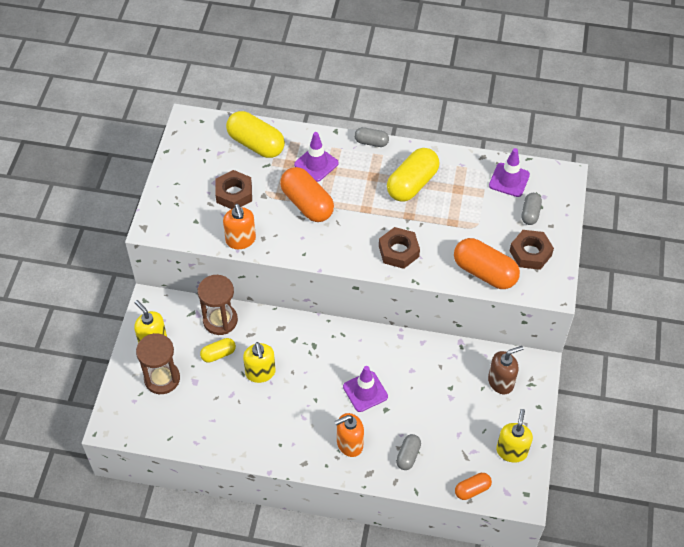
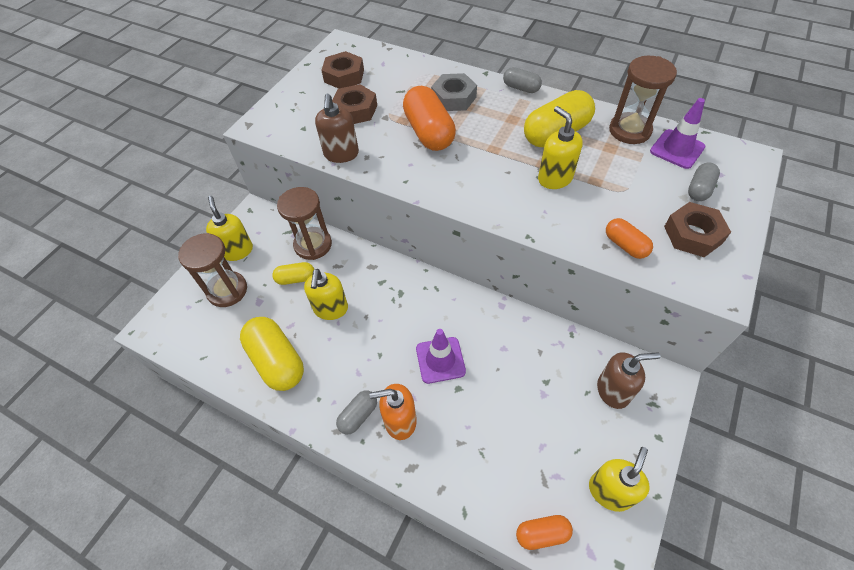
camera: 20 degrees right, 0 degrees up
(240, 240) = (341, 154): orange soap dispenser -> brown soap dispenser
(256, 144) = (398, 71): yellow capsule -> yellow capsule (277, 361)
(316, 164) = (453, 98): purple traffic cone -> grey nut
(398, 251) = (519, 199): brown nut -> brown nut (344, 76)
(408, 455) = (468, 457): grey capsule -> grey capsule (358, 415)
(421, 226) = (554, 178): none -> yellow soap dispenser
(470, 169) = (629, 130): none -> brown hourglass
(484, 272) = (625, 245): orange capsule -> orange capsule, size x0.54

